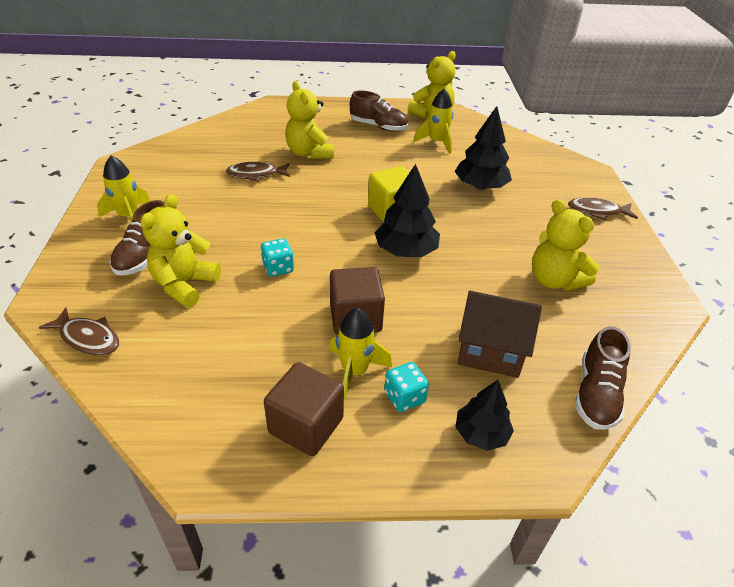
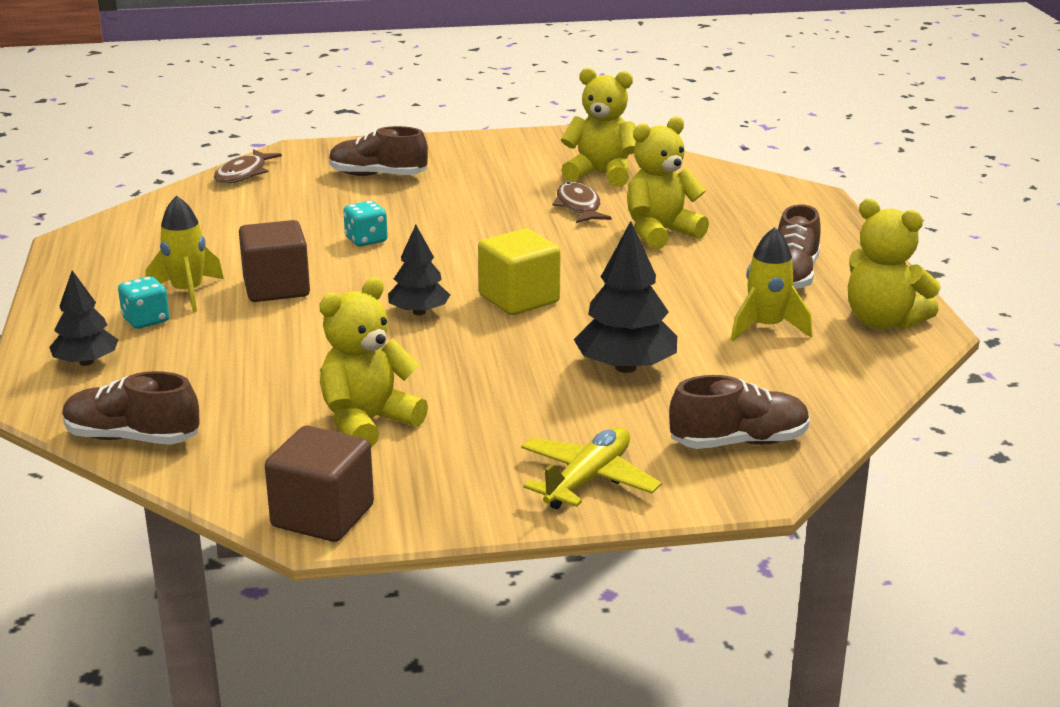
camera: 85 degrees right, 15 degrees down
(129, 216) = (451, 157): yellow rocket -> none
(184, 285) = (328, 199): yellow teddy bear -> yellow teddy bear (601, 174)
(306, 425) = (117, 275): brown cube -> brown cube (323, 516)
(406, 251) = (419, 312): black tree -> black tree, size x0.65
(490, 350) = (217, 369): brown house -> none
(552, 167) = (739, 442): none -> brown shoe
(597, 211) = (588, 480): brown fish -> yellow plane

